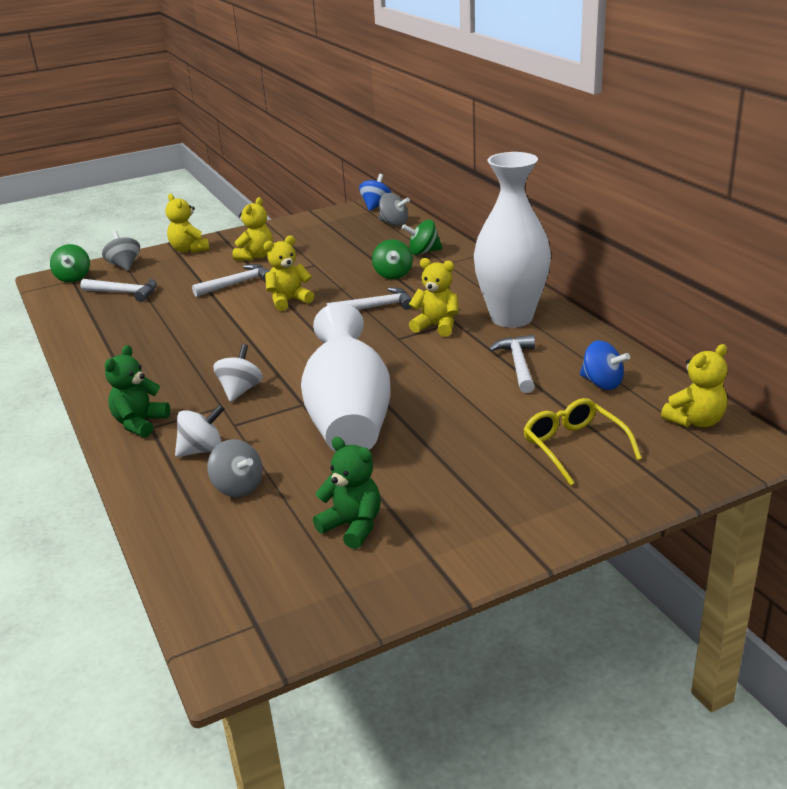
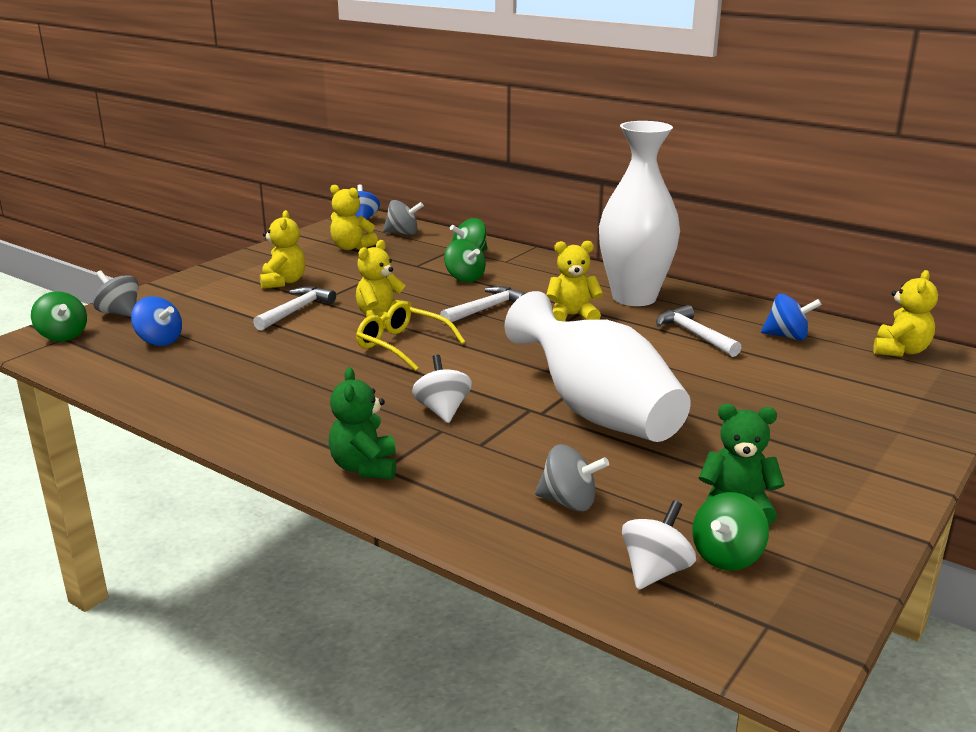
camera: 30 degrees left, 5 degrees down
(125, 293) = (159, 341): white hammer -> blue spinning top
(189, 249) = (188, 286): yellow teddy bear -> yellow teddy bear (351, 247)
(202, 450) = (478, 476): white spinning top -> white spinning top (655, 571)
(294, 564) = (727, 557): none -> green spinning top
(574, 447) = (835, 391): yellow glasses -> yellow glasses (402, 345)

